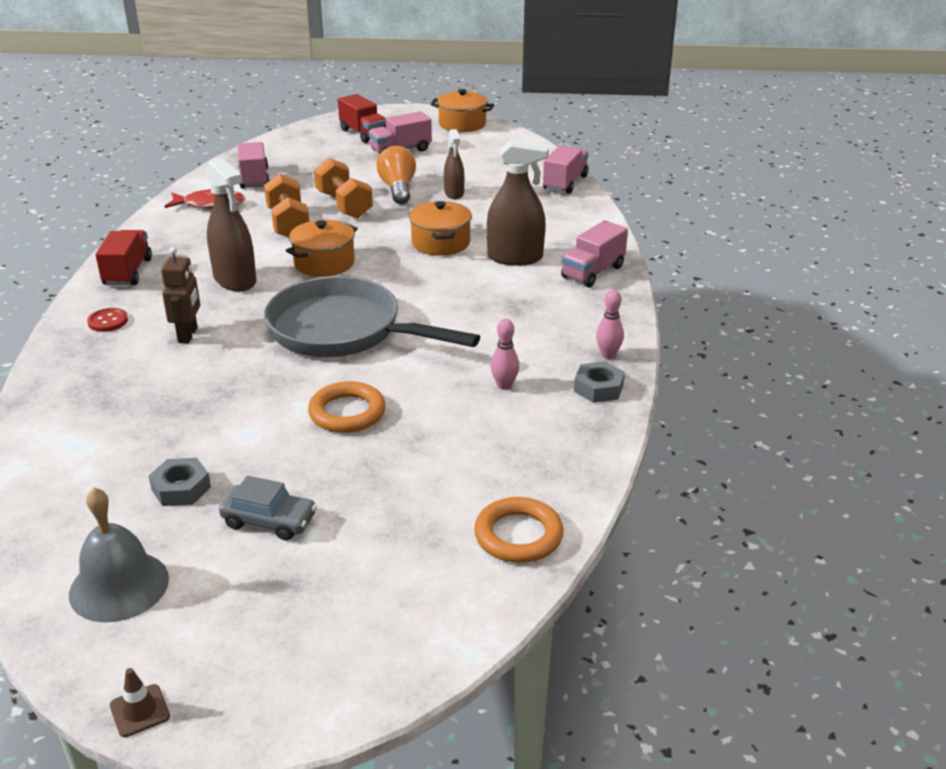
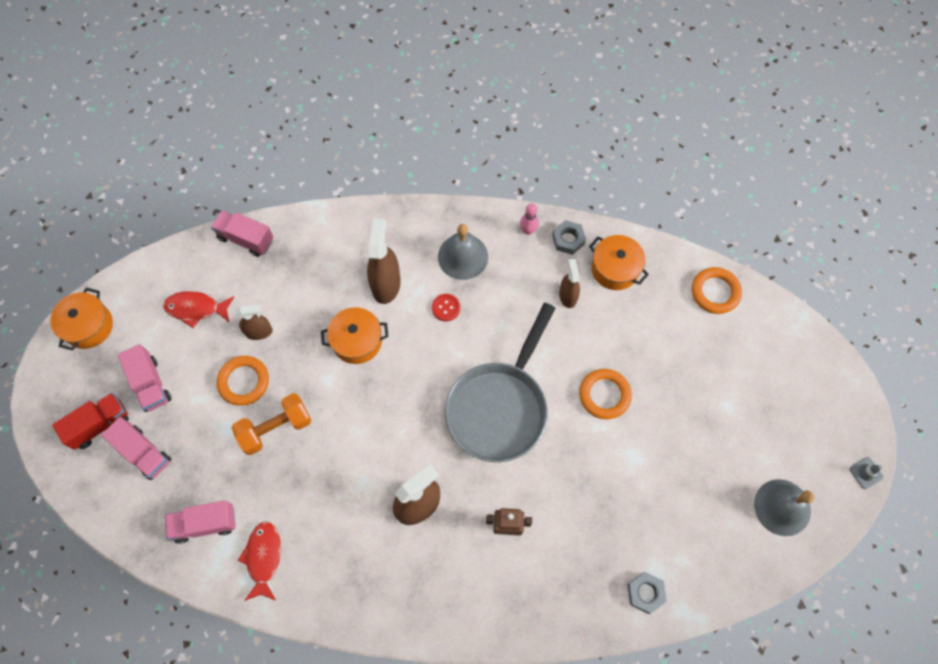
camera: 90 degrees left, 35 degrees up
(108, 321) = (487, 599): red button -> red button (446, 308)
(128, 272) = (402, 605): red truck -> none
(139, 711) = (866, 473): brown traffic cone -> grey traffic cone
(181, 488) = (693, 490): grey nut -> grey nut (645, 593)
(269, 520) = (717, 430): grey car -> none
(288, 224) = (312, 475): orange dumbbell -> none
(324, 263) = (390, 433): orange pot -> orange pot (615, 269)
(398, 189) = (244, 382): orange light bulb -> orange ring
(480, 164) = (196, 309): none -> red fish
(504, 385) = (567, 296): pink bowling pin -> brown spray bottle
(559, 306) = (463, 256): none -> grey bell
(593, 272) = (411, 230): pink truck -> pink truck (143, 453)

